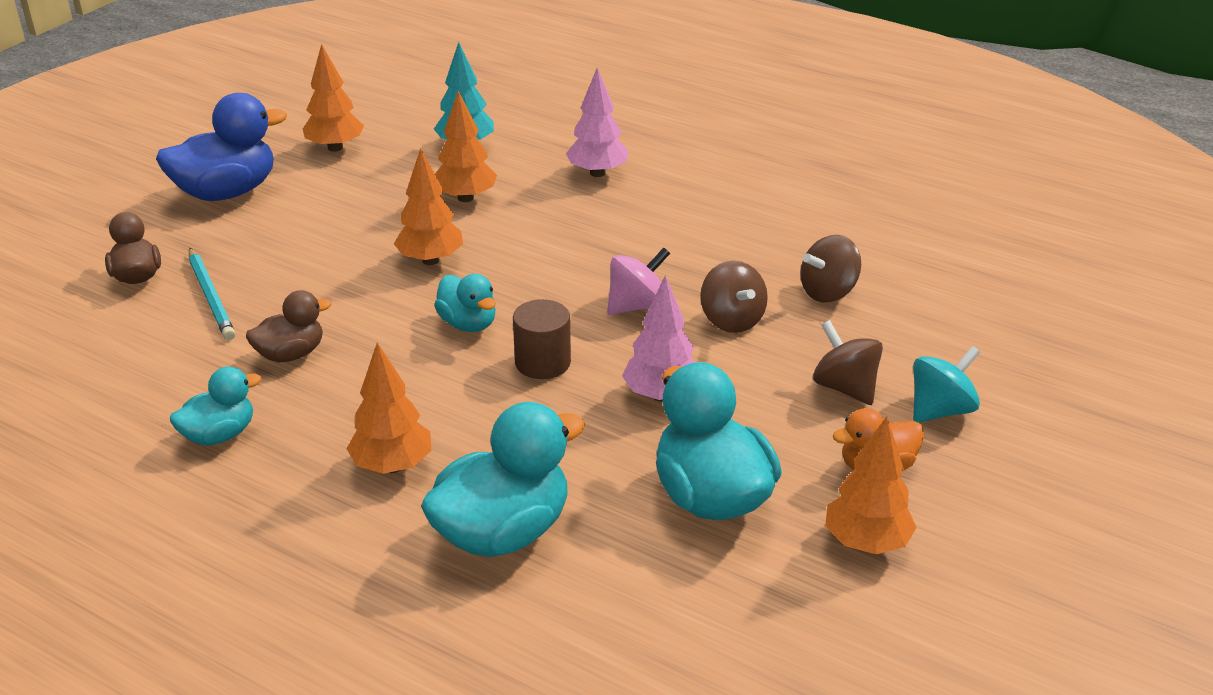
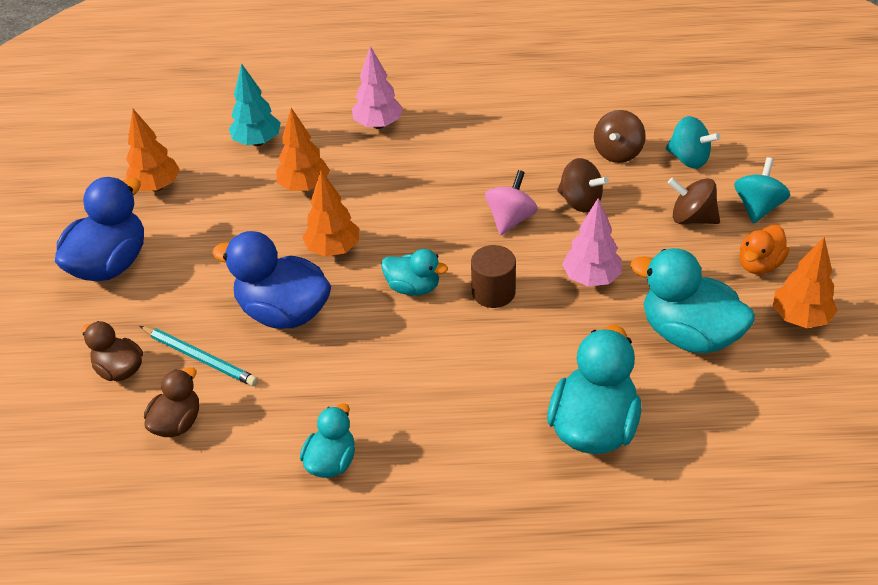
camera: 30 degrees left, 10 degrees up
(291, 354) = (313, 373): brown duck -> brown duck (177, 423)
(325, 292) = (283, 312): none -> blue duck
(392, 466) = (475, 419): orange tree -> none
(907, 330) = (689, 159): none -> turquoise spinning top

